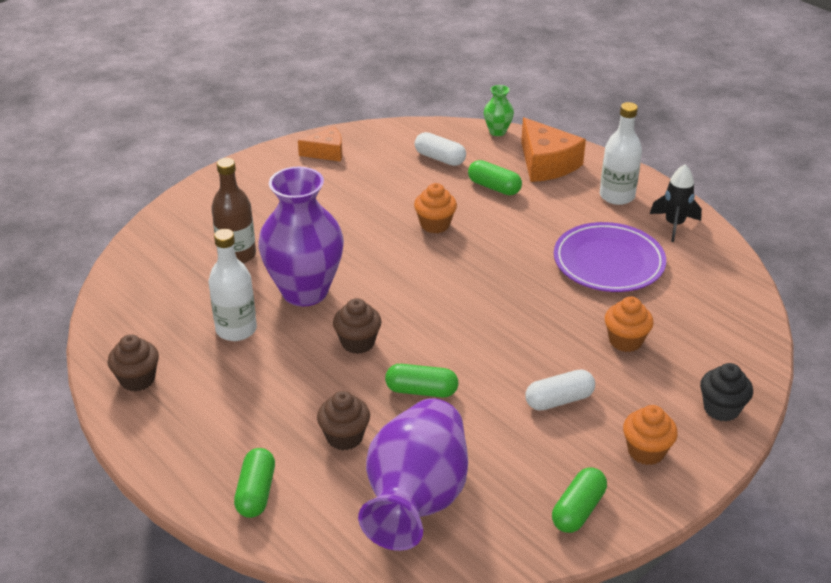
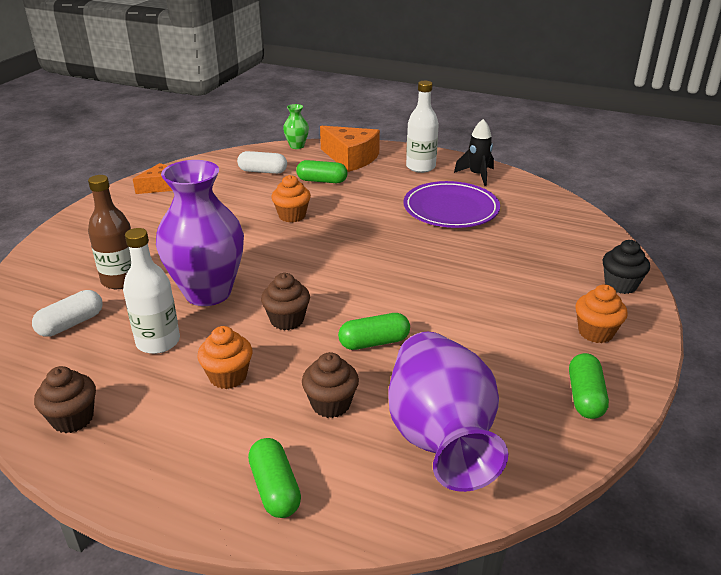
camera: 25 degrees left, 5 degrees down
(559, 400) = (495, 315): white capsule -> white capsule (71, 324)
(625, 341) = (509, 258): orange cupcake -> orange cupcake (228, 376)

